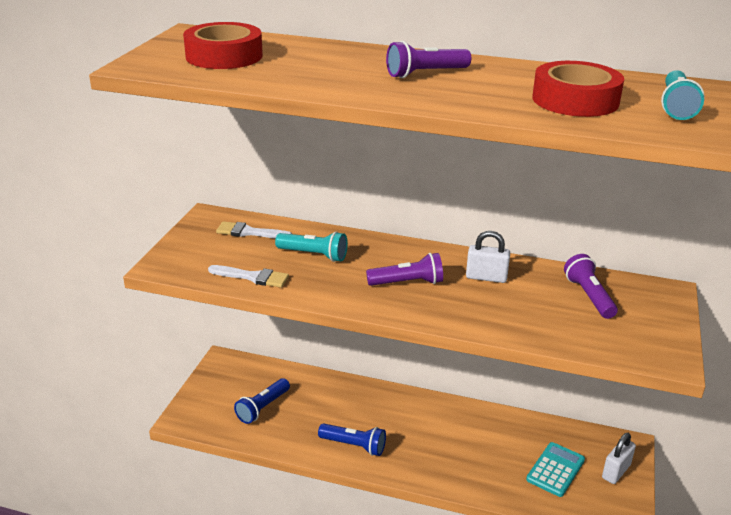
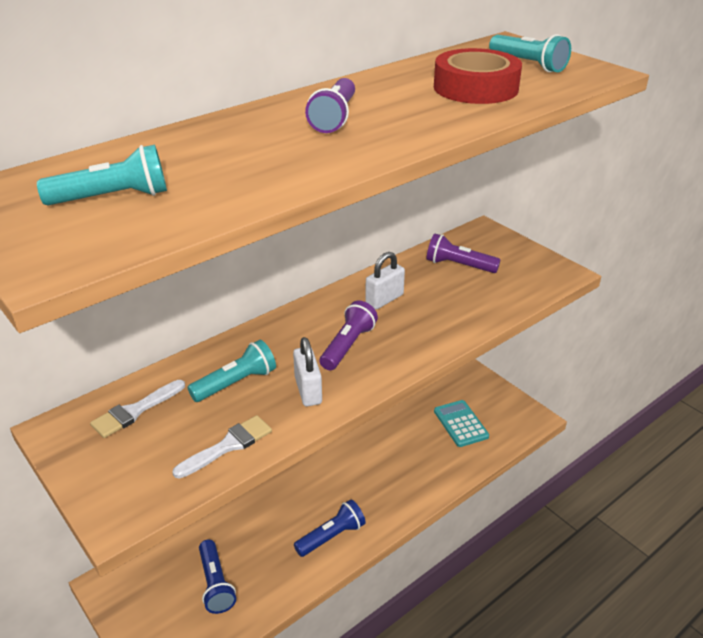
camera: 55 degrees left, 5 degrees up
(224, 56) = (113, 198): red tape -> turquoise flashlight
(616, 471) = (486, 394): white padlock -> white padlock (308, 390)

